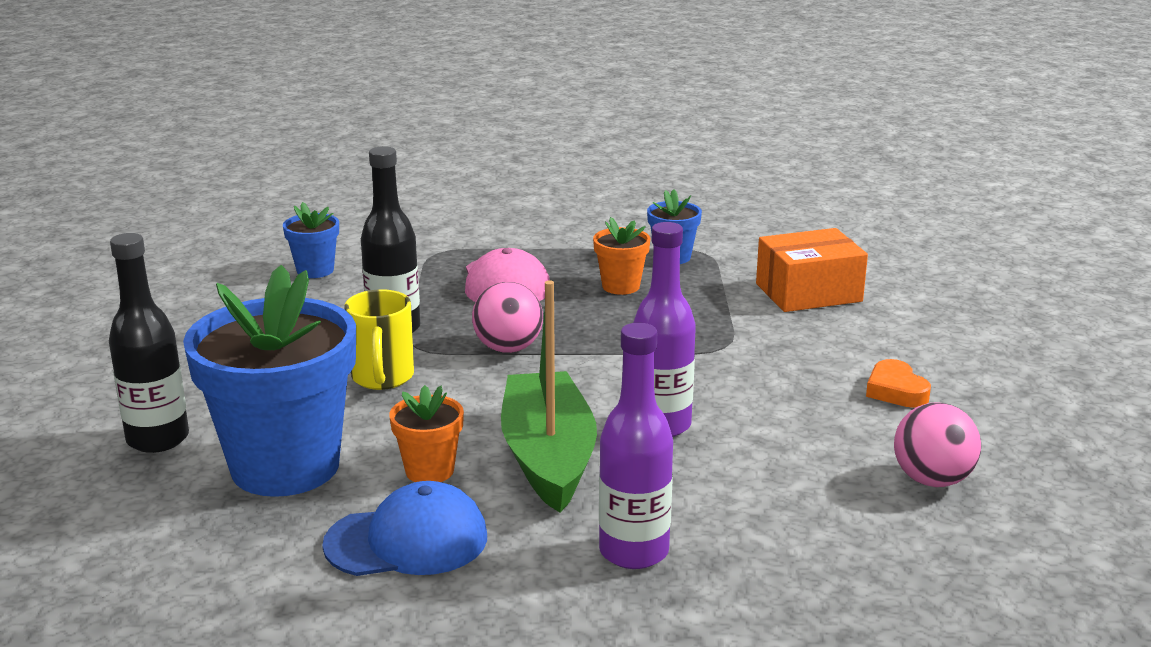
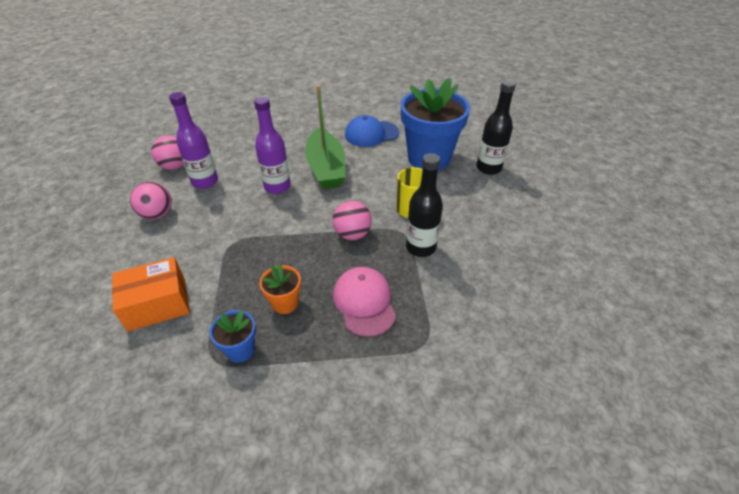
camera: 175 degrees right, 20 degrees up
(315, 270) = (502, 309): blue flower pot -> none
(429, 471) = (372, 160): orange flower pot -> none
(634, 551) = (295, 134): purple bottle -> purple bottle (205, 181)
(896, 391) = (157, 214): orange heart -> pink ball

